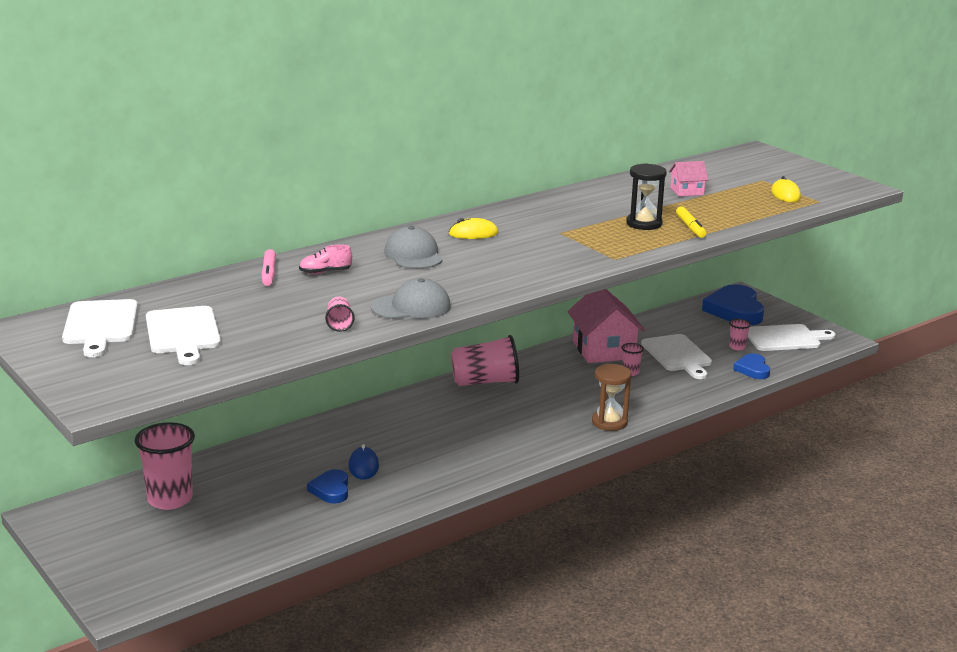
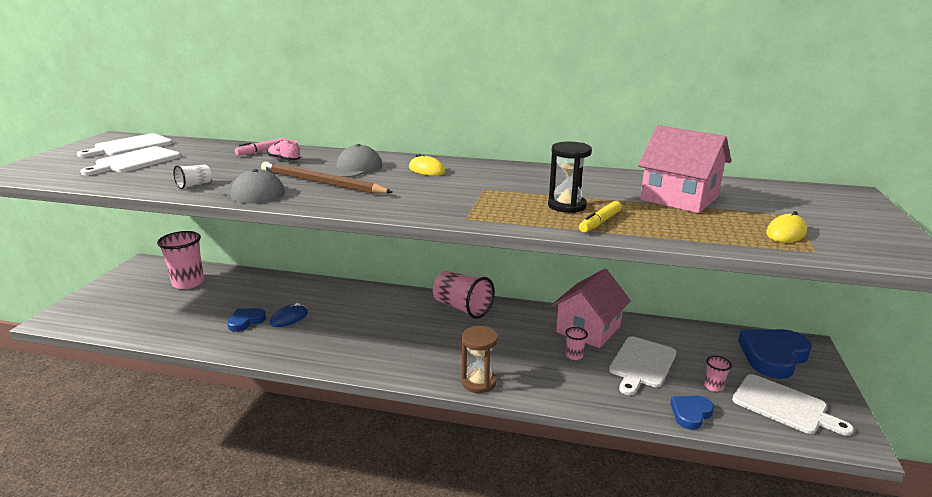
camera: 50 degrees right, 0 degrees up
(339, 324) = (194, 185): pink cup -> white cup
(433, 277) = (321, 182): none -> brown pencil
(686, 191) = (679, 198): pink house -> pink house, size x2.01

